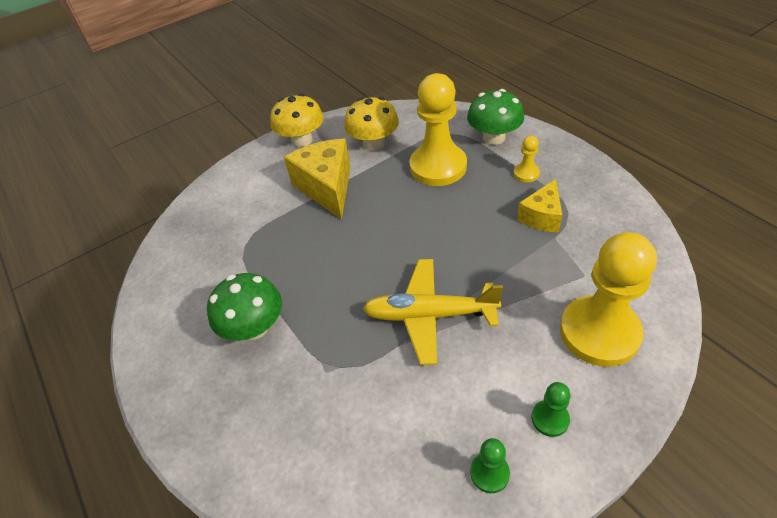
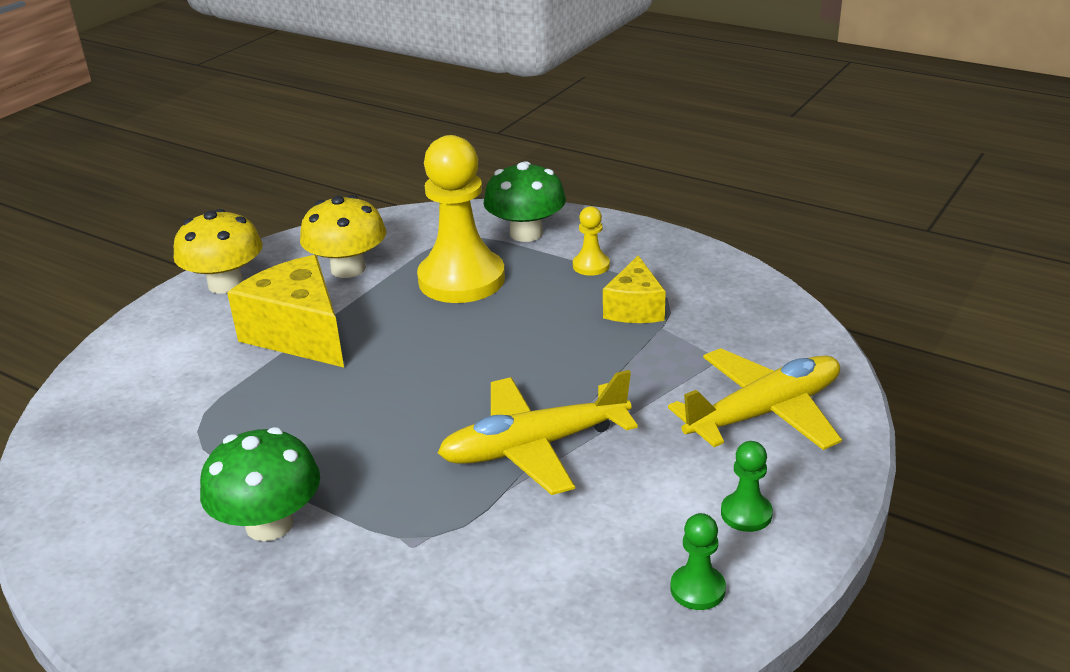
camera: 25 degrees left, 15 degrees down
(599, 332) = (764, 412): yellow pawn -> yellow plane

